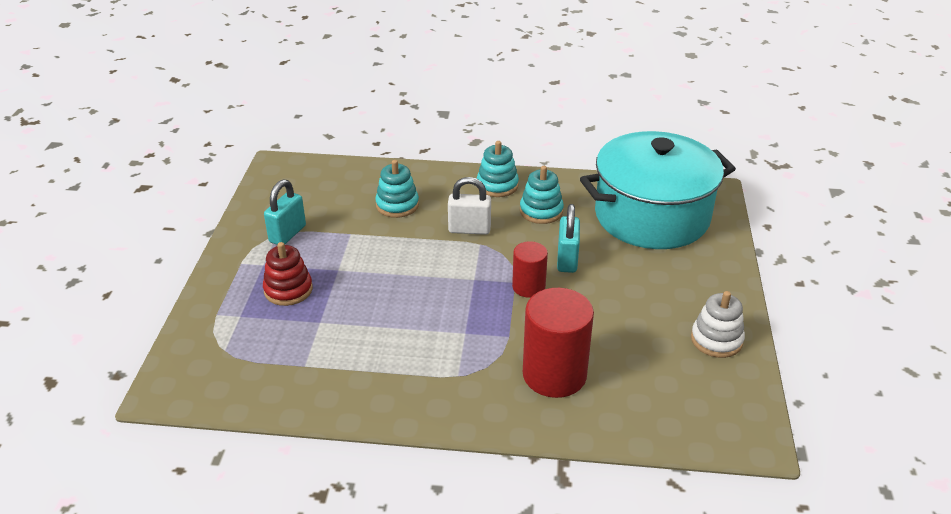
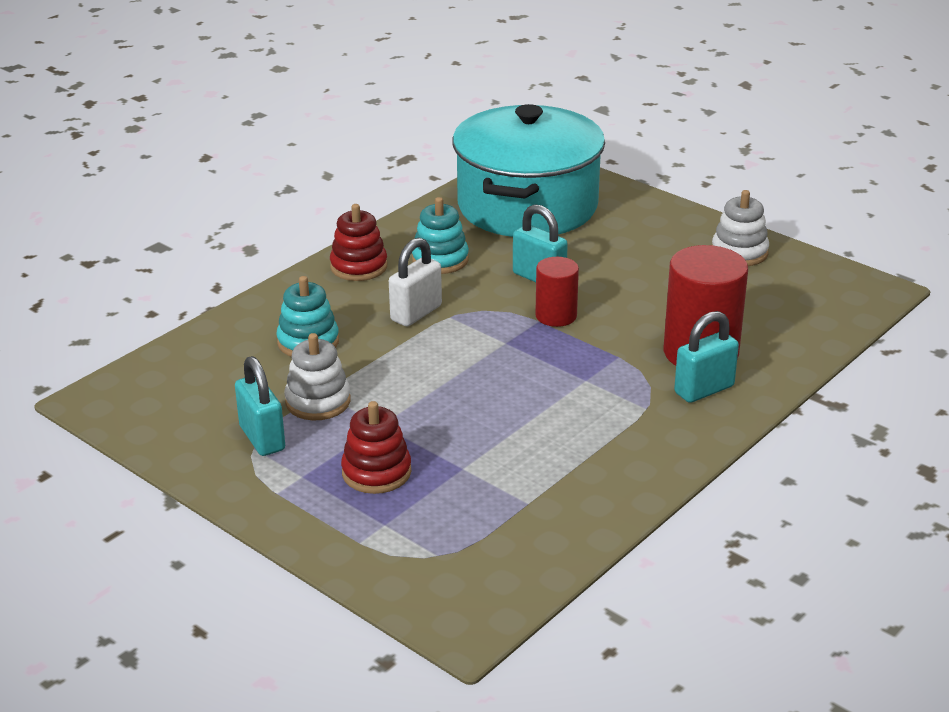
camera: 55 degrees left, 5 degrees down
(340, 236) = (318, 401): none -> white stacking toy
(497, 185) = (359, 266): turquoise stacking toy -> red stacking toy
(508, 395) = (704, 390): none -> turquoise padlock

